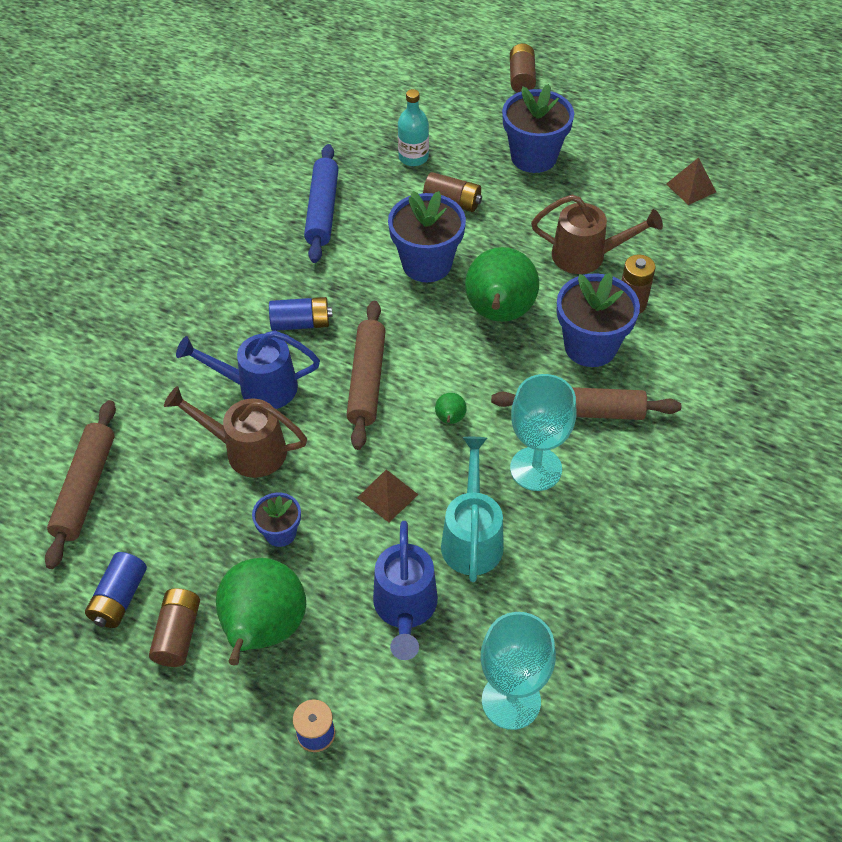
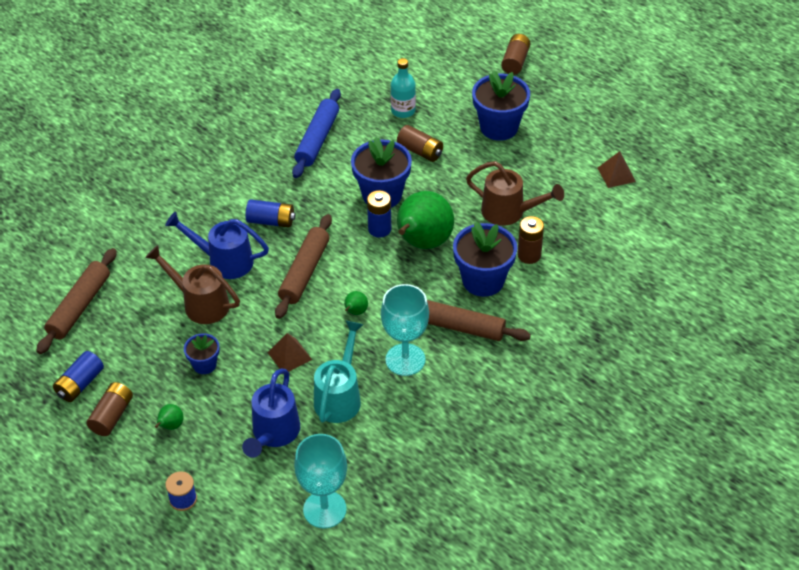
camera: 15 degrees right, 5 degrees down
(264, 630) = (171, 426): green pear -> green pear, size x0.40
(440, 307) = (379, 229): none -> blue battery

